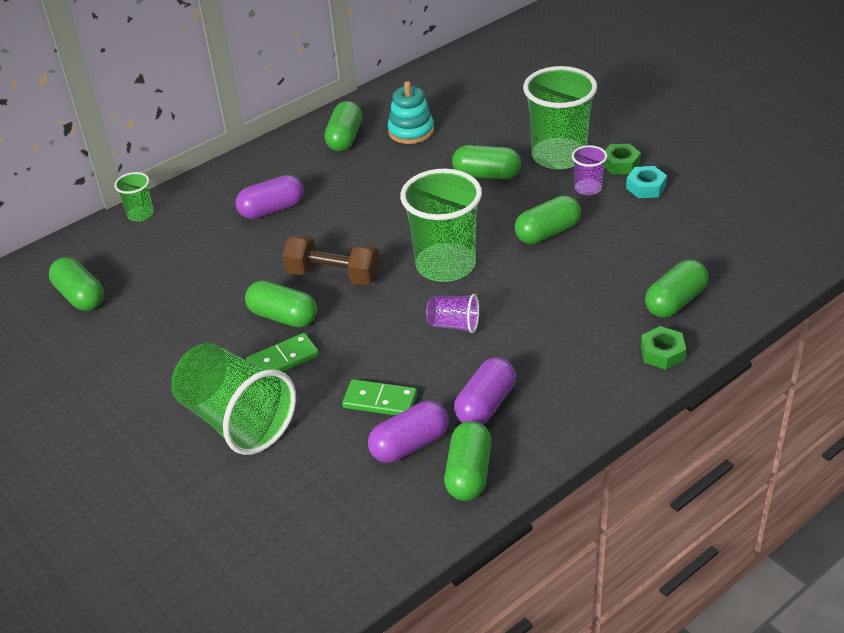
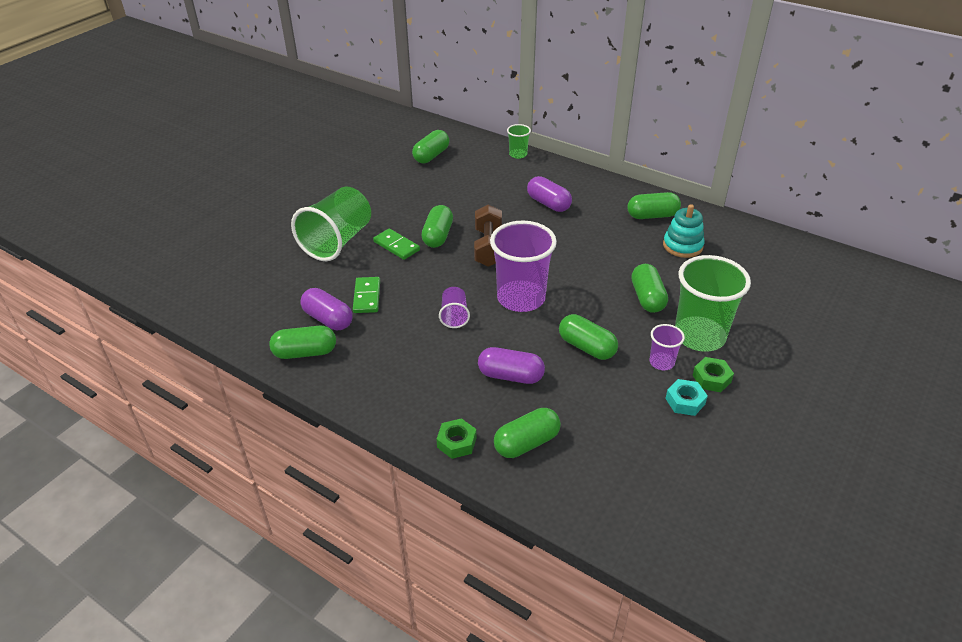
camera: 70 degrees right, 0 degrees up
(445, 265) = (521, 298): green cup -> purple cup
(485, 405) = (373, 348): purple capsule -> purple capsule (510, 376)
(675, 301) = (526, 443): green capsule -> green capsule turned 60 degrees counterclockwise

